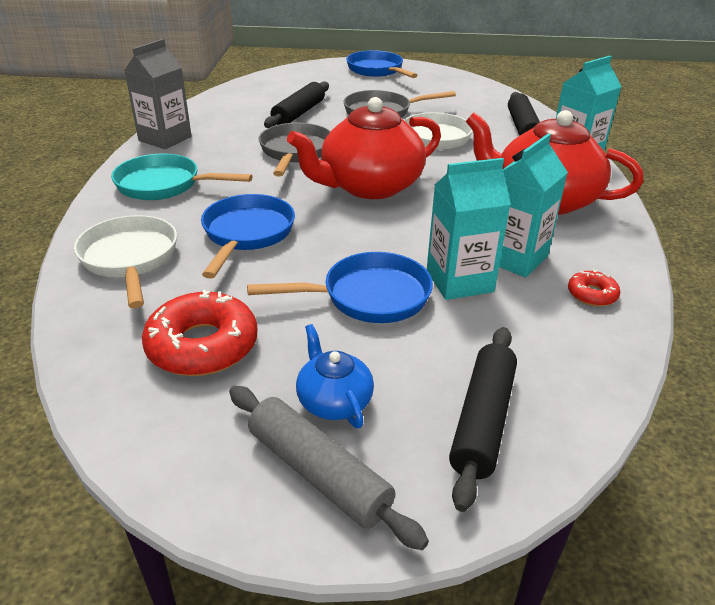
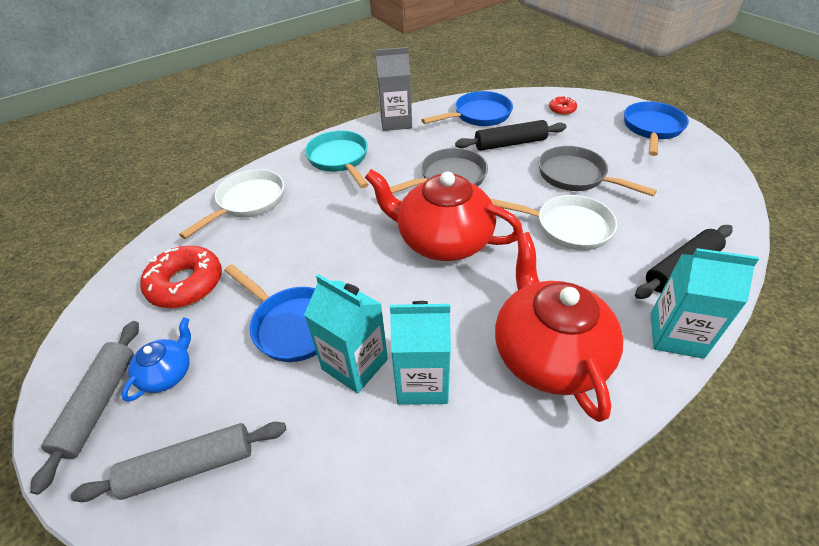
camera: 55 degrees right, 10 degrees up
(247, 234) = (316, 226): blue pan -> blue pan (478, 115)
(482, 420) = (190, 466): black rolling pin -> grey rolling pin
(592, 294) = (412, 466): red donut -> red donut (562, 109)

